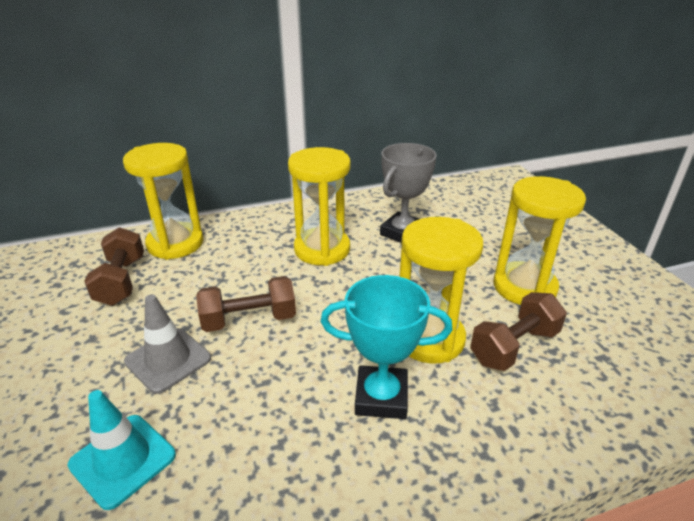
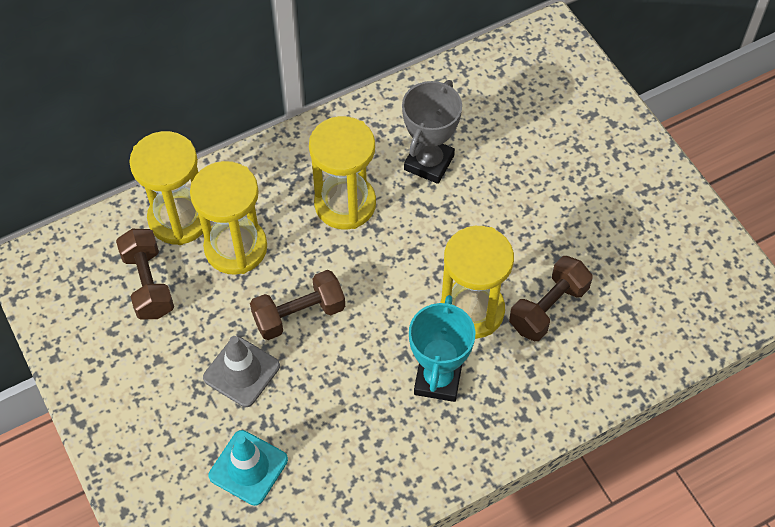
camera: 10 degrees left, 25 degrees up
(381, 397) = (438, 379): turquoise trophy -> turquoise trophy turned 75 degrees counterclockwise
(524, 287) = (560, 229): yellow hourglass -> yellow hourglass (236, 248)

